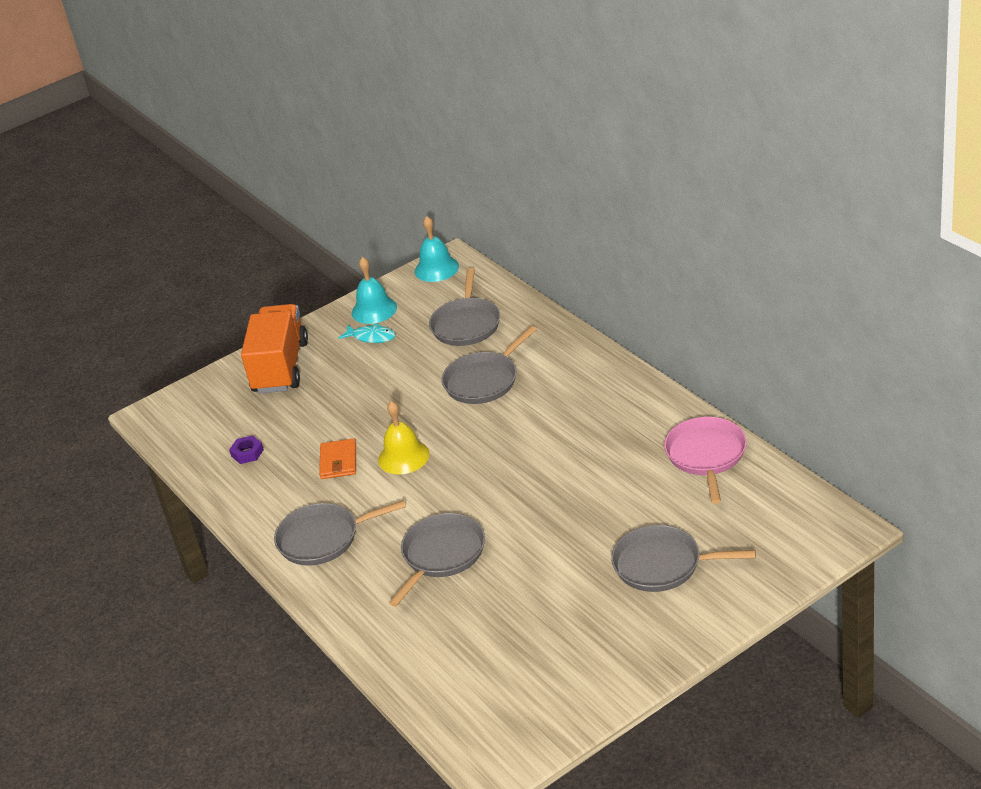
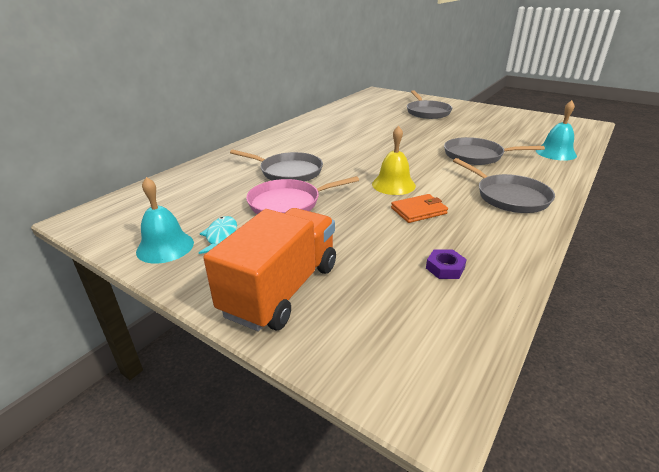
camera: 115 degrees left, 5 degrees down
(280, 367) = (281, 289): orange truck -> orange truck turned 135 degrees clockwise
(436, 268) = (94, 224): turquoise bell -> turquoise bell (555, 153)
(466, 324) = (206, 191): grey pan -> none
(706, 455) = (342, 112): pink pan -> pink pan (288, 203)

